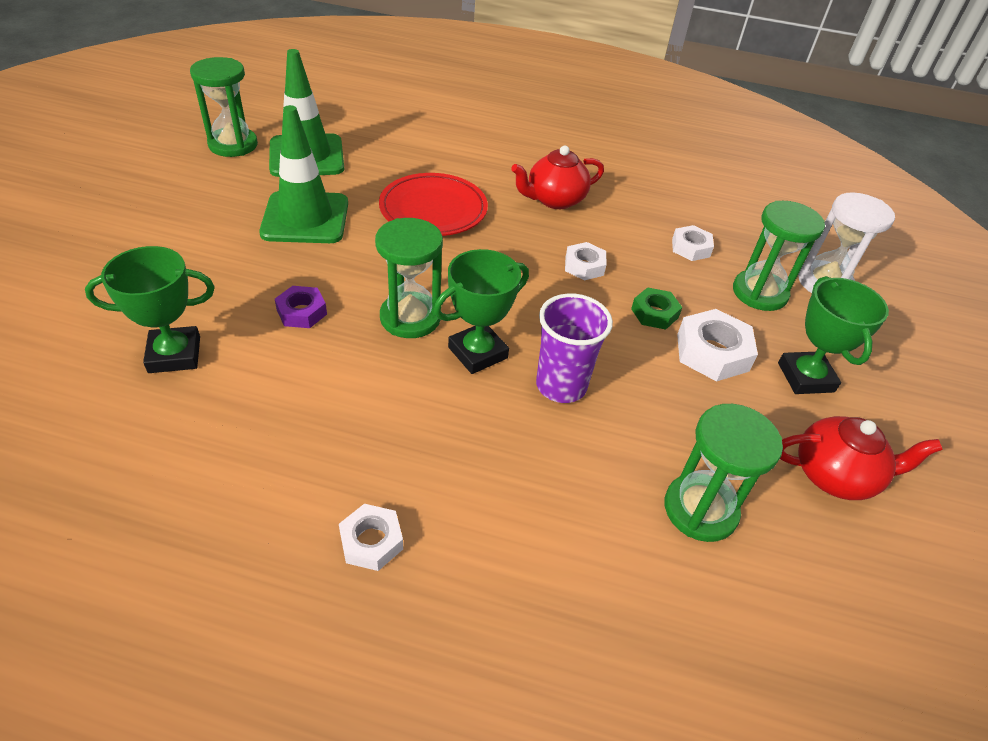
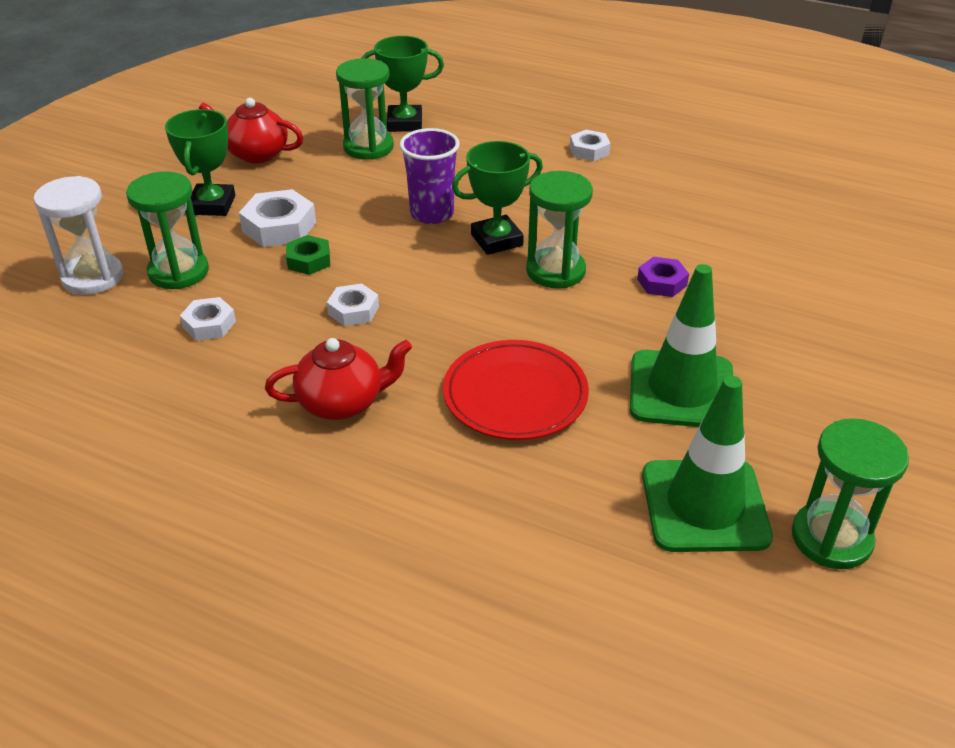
camera: 165 degrees left, 5 degrees down
(174, 355) = (765, 255): green trophy -> green trophy (404, 123)

